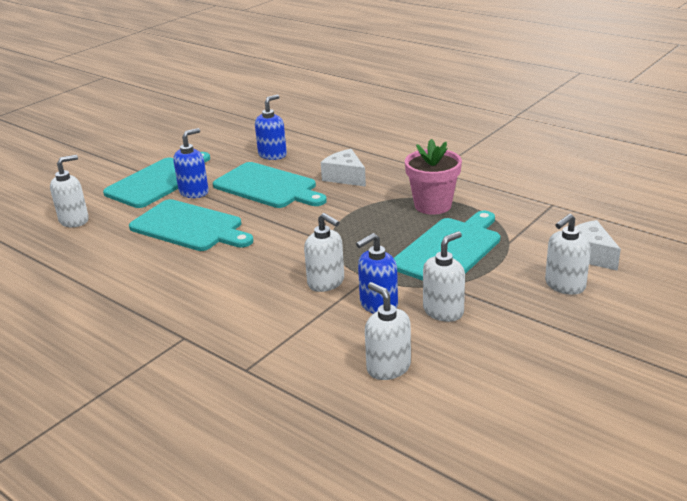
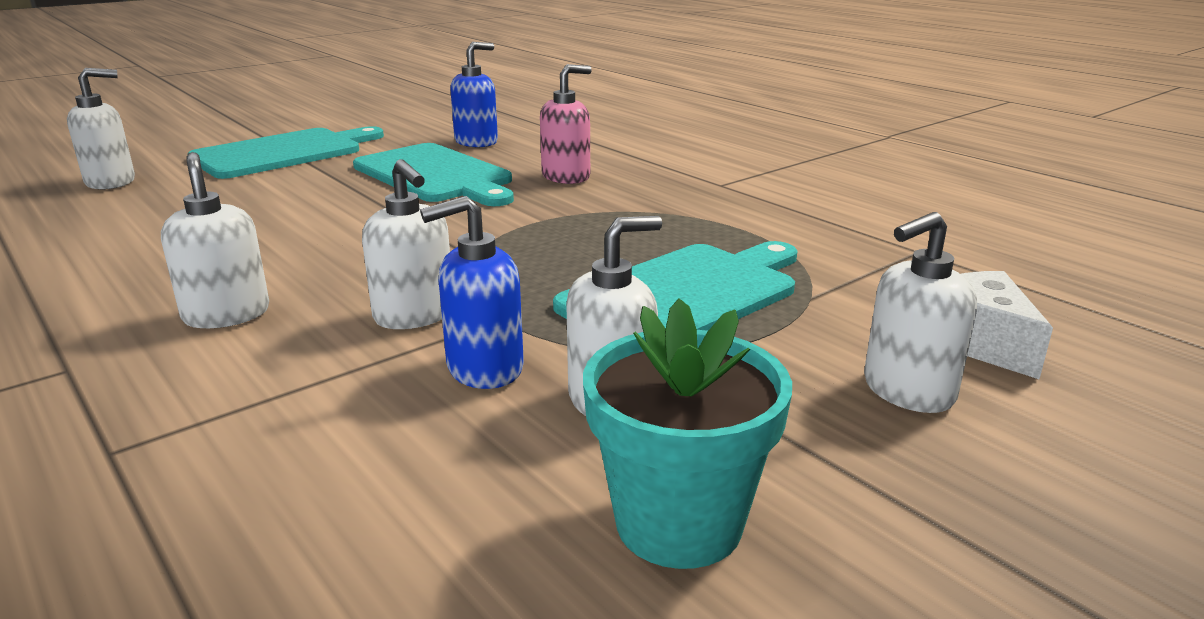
camera: 10 degrees right, 5 degrees down
(189, 227) = (266, 209): turquoise cutting board -> none
(194, 192) = (319, 170): blue soap dispenser -> none
(345, 177) = (566, 177): white cheese -> pink soap dispenser
(388, 367) = (410, 504): white soap dispenser -> white soap dispenser (226, 314)
(432, 205) = (691, 227): pink flower pot -> none
(494, 356) = (679, 523): none -> turquoise flower pot

